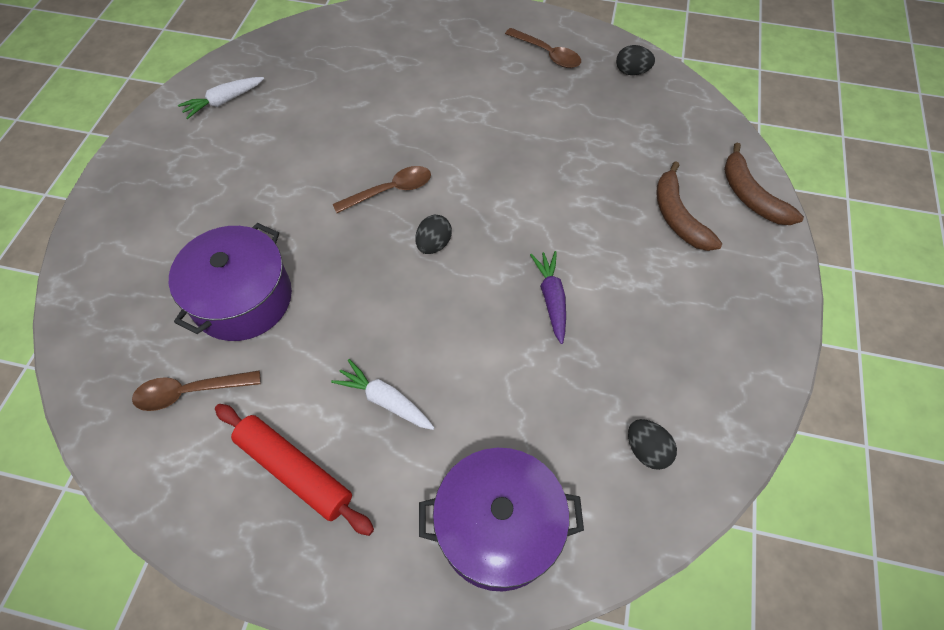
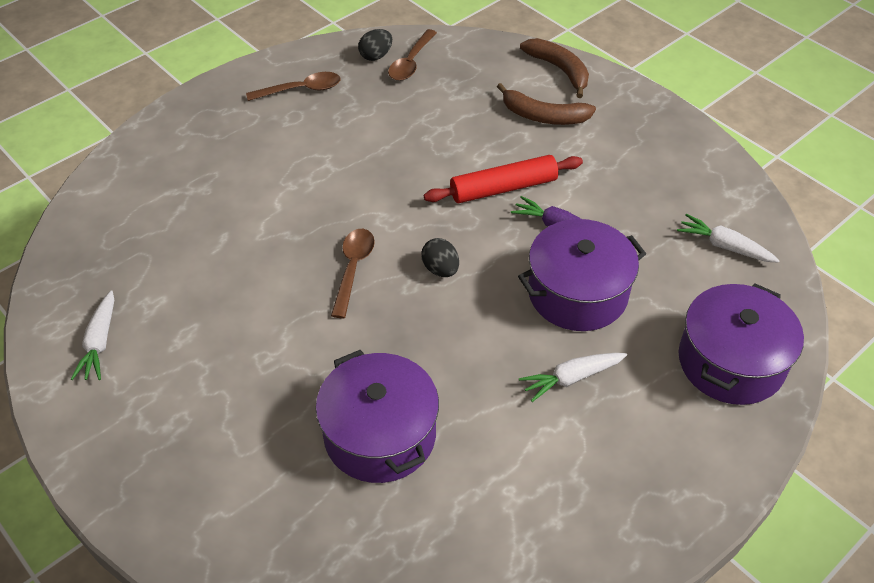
camera: 55 degrees left, 10 degrees down
(190, 392) = (454, 521): brown spoon -> brown spoon (411, 62)
(294, 471) = (594, 473): red rolling pin -> red rolling pin (503, 188)
(484, 355) = (577, 293): none -> purple pot
(646, 450) = (724, 246): black egg -> white carrot
(751, 196) = (559, 70): brown banana -> brown banana turned 135 degrees counterclockwise

